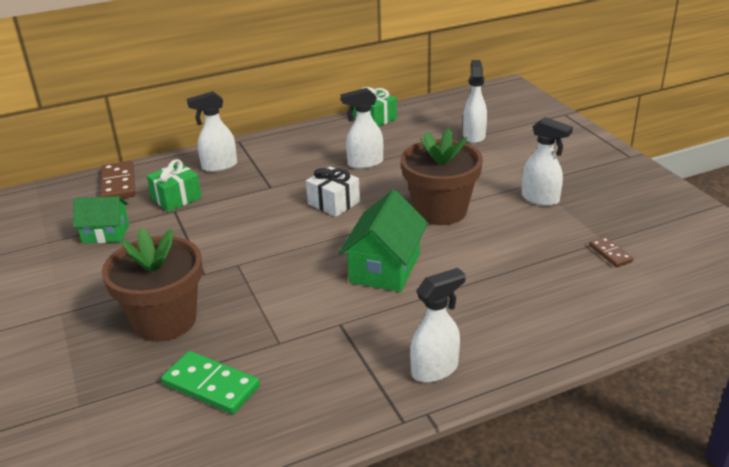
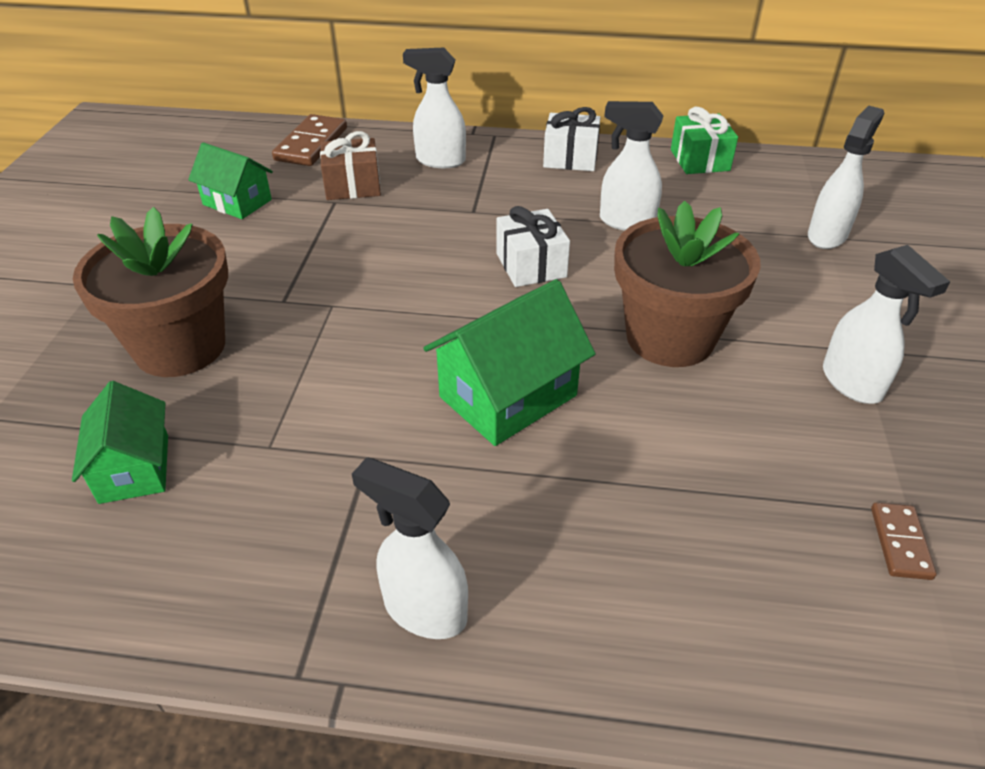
camera: 30 degrees right, 10 degrees up
(176, 198) = (352, 186): green gift -> brown gift
(211, 385) = (134, 468): green domino -> green house
(299, 140) = (570, 158): none -> white gift
(435, 369) = (424, 610): white spray bottle -> white spray bottle turned 150 degrees counterclockwise

